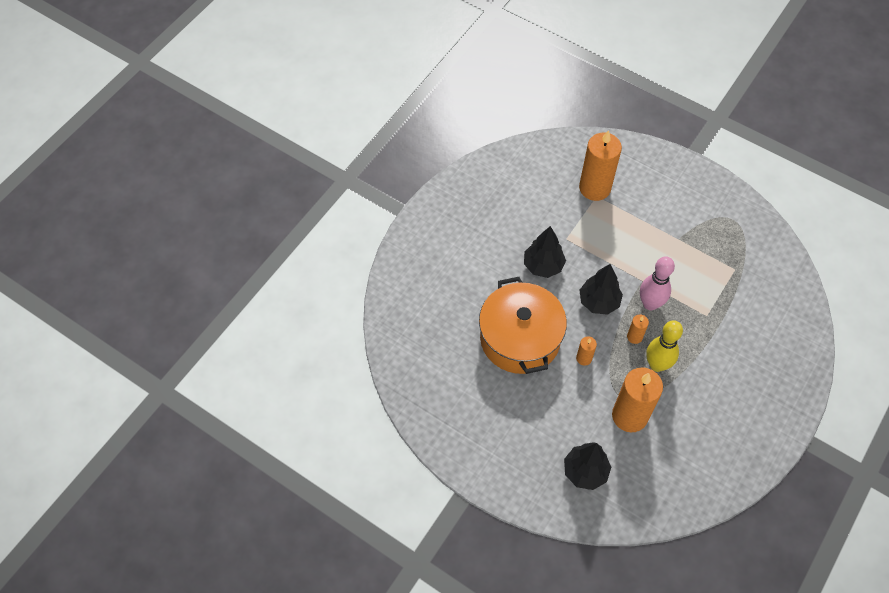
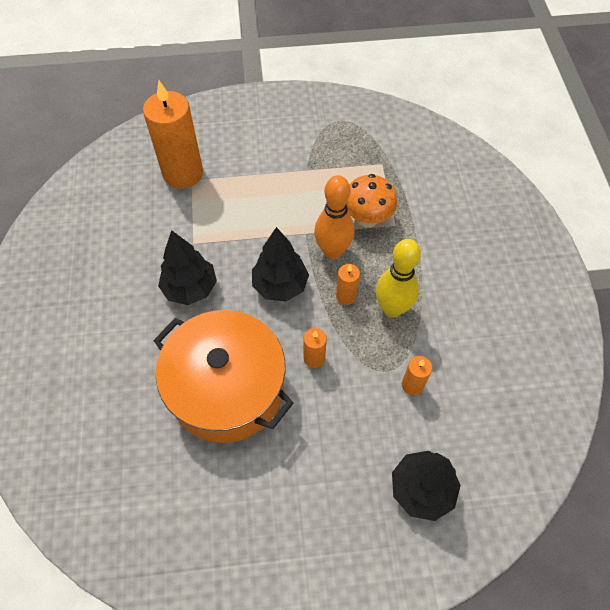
camera: 40 degrees left, 0 degrees up
(629, 416) = (412, 385): orange candle -> orange candle, size x0.45
(650, 304) = (333, 251): pink bowling pin -> orange bowling pin
(691, 299) = (367, 218): none -> orange mushroom

